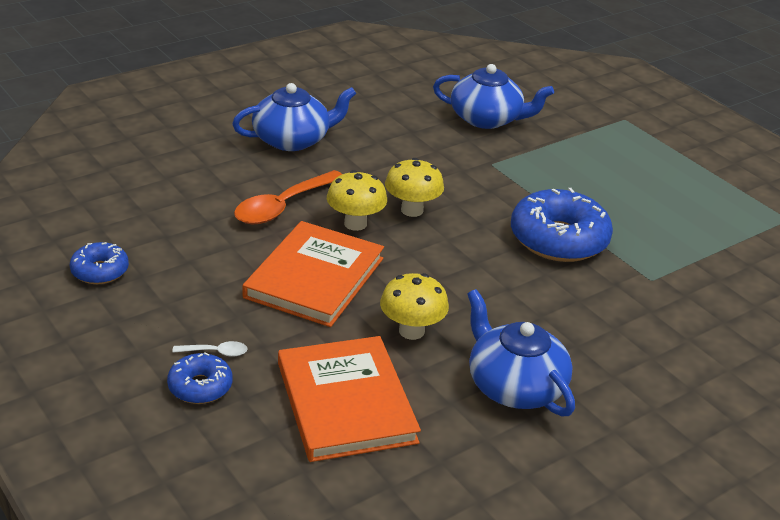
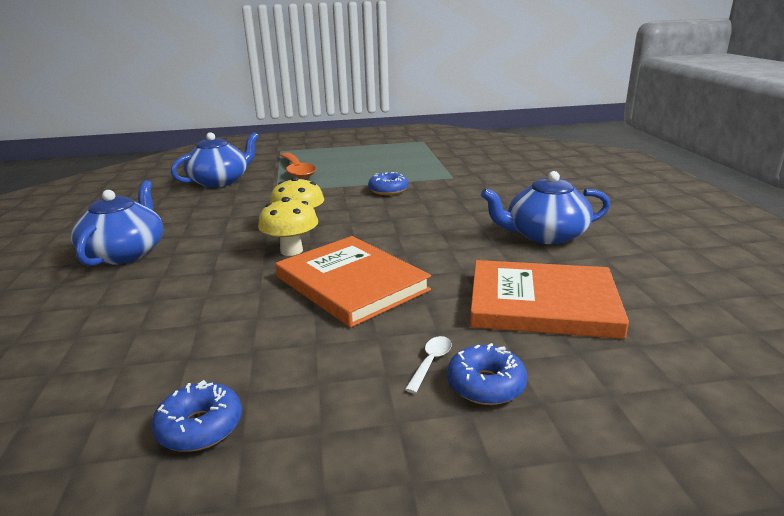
camera: 60 degrees left, 10 degrees down
(283, 206) = (224, 277): orange spoon -> orange spoon (297, 171)
(411, 331) = (458, 257): yellow mushroom -> none
(558, 239) = (388, 190): blue donut -> blue donut, size x0.52

